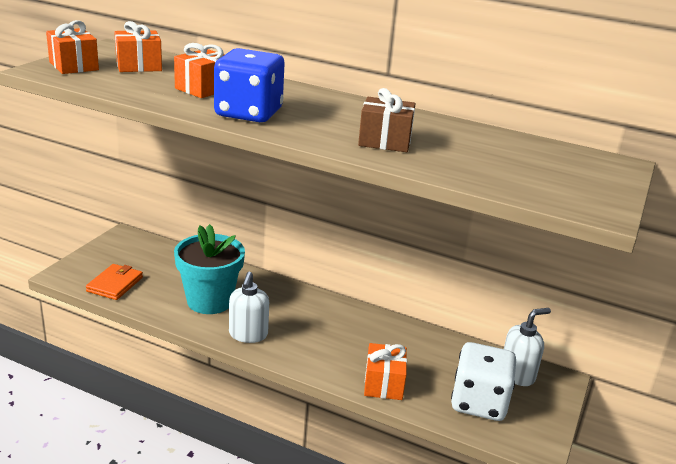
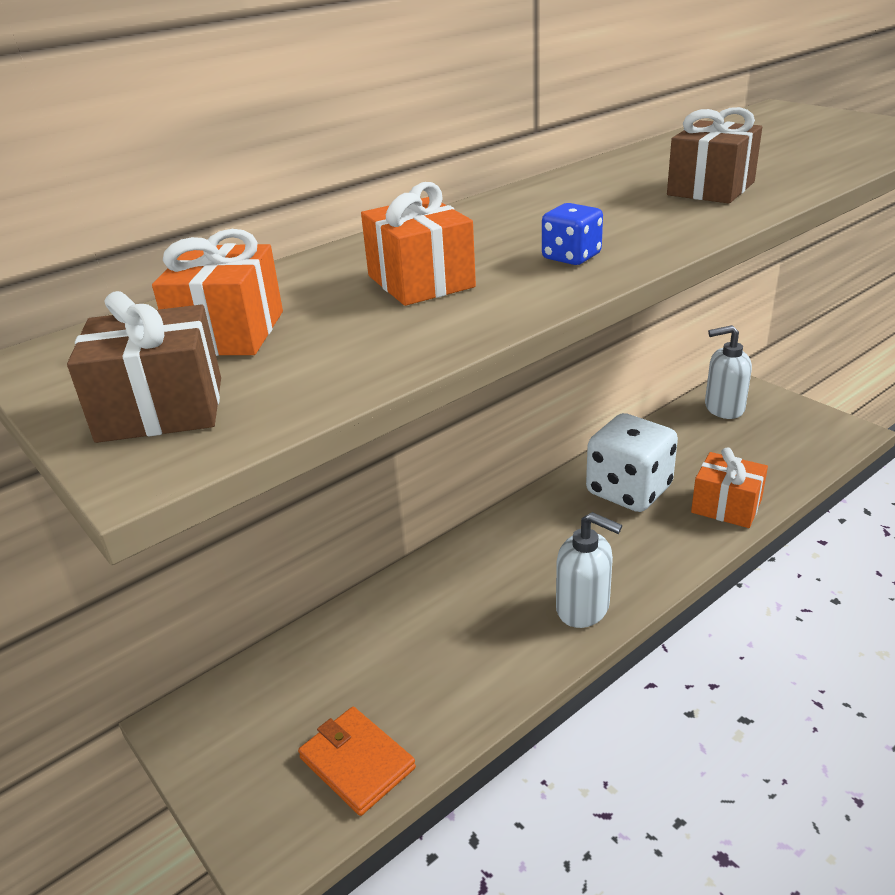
camera: 60 degrees left, 5 degrees up
(74, 66) = (161, 409): orange gift -> brown gift
(209, 301) = (473, 635): turquoise flower pot -> none
(248, 113) = (571, 257): blue dice -> blue dice, size x0.44
(479, 402) = (771, 446): white dice -> white dice (628, 490)
(517, 374) = (723, 408): white soap dispenser -> white soap dispenser turned 90 degrees counterclockwise

